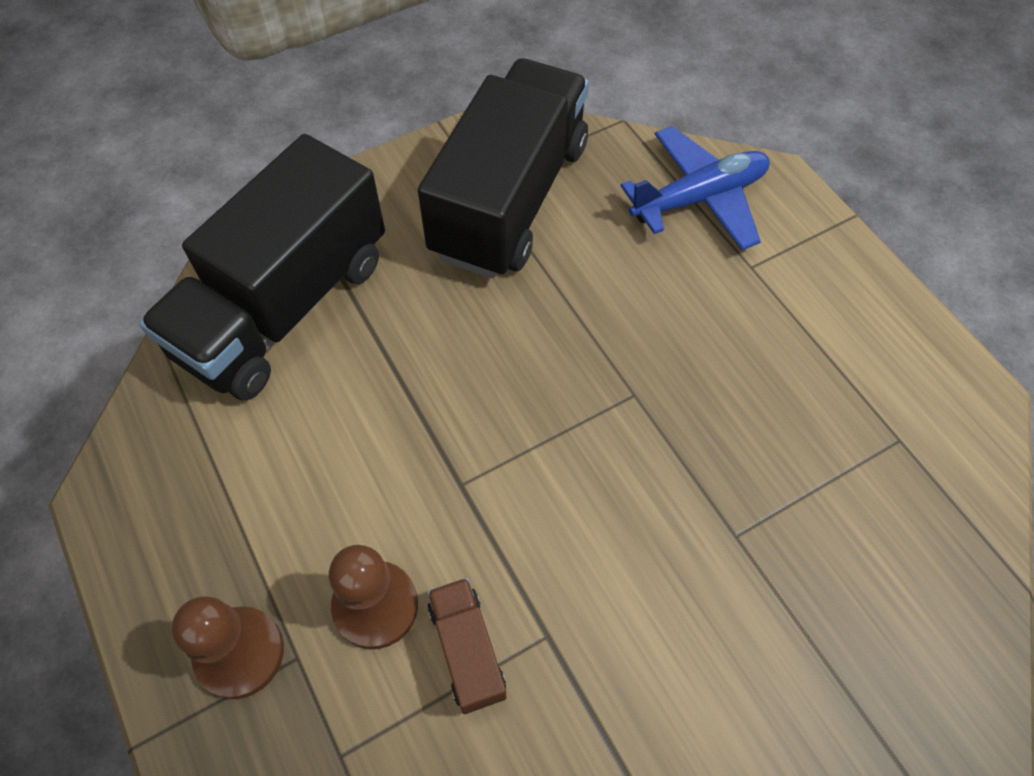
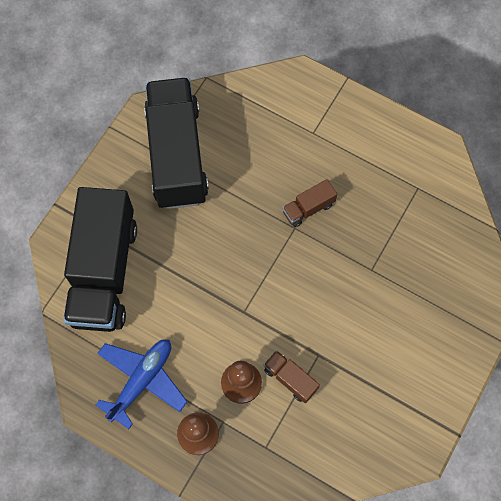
camera: 30 degrees left, 10 degrees up
(676, 375) = (308, 208): none -> brown truck
(699, 198) = (269, 106): blue plane -> blue plane (142, 381)

